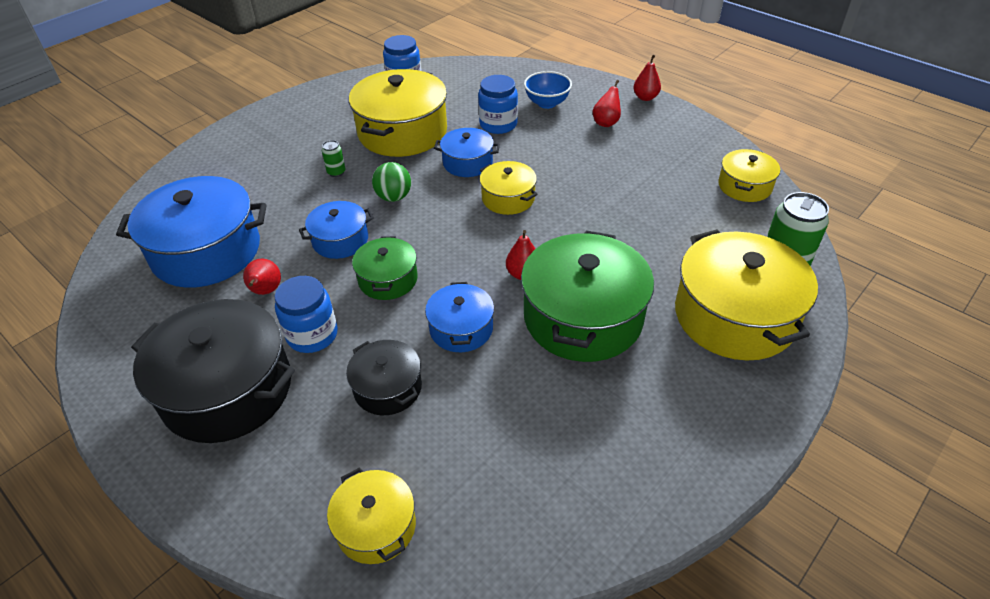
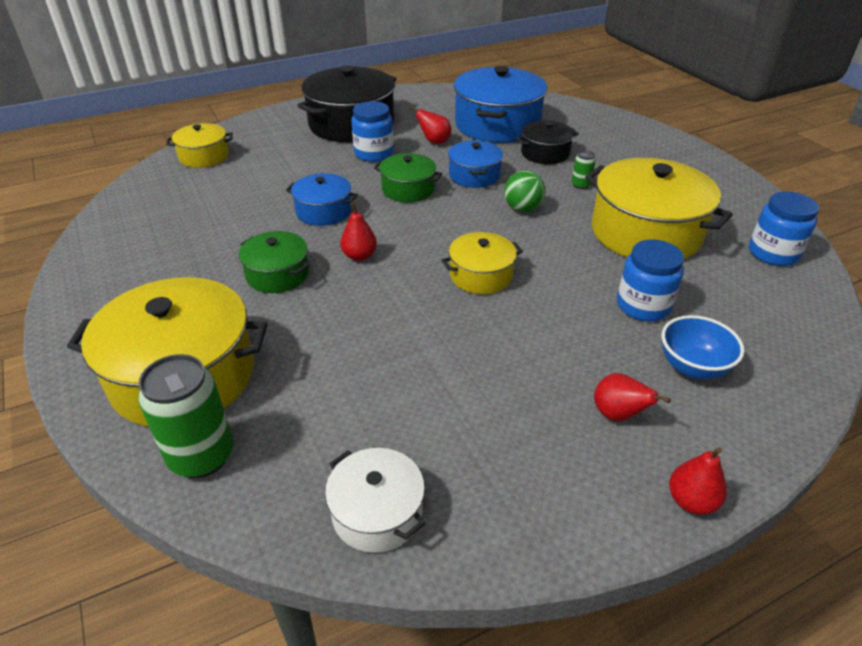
camera: 110 degrees right, 5 degrees down
(387, 388) = (298, 173): black pot -> black pot (545, 153)
(467, 163) = (563, 263): blue pot -> none
(583, 317) = (277, 274): green pot -> green pot, size x0.53
(744, 186) = (377, 512): yellow pot -> white pot

